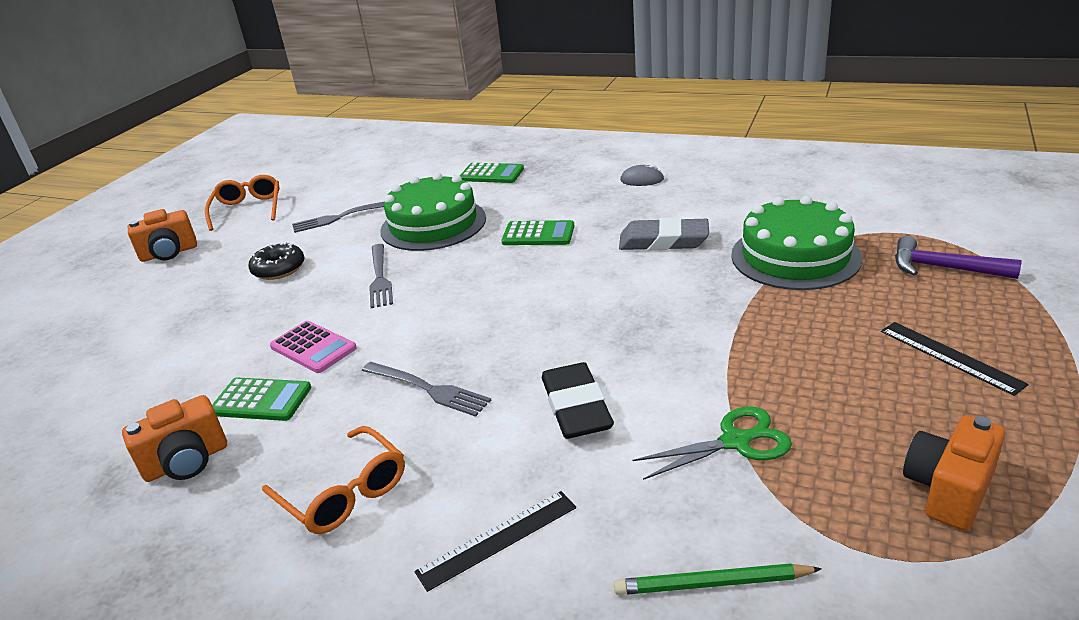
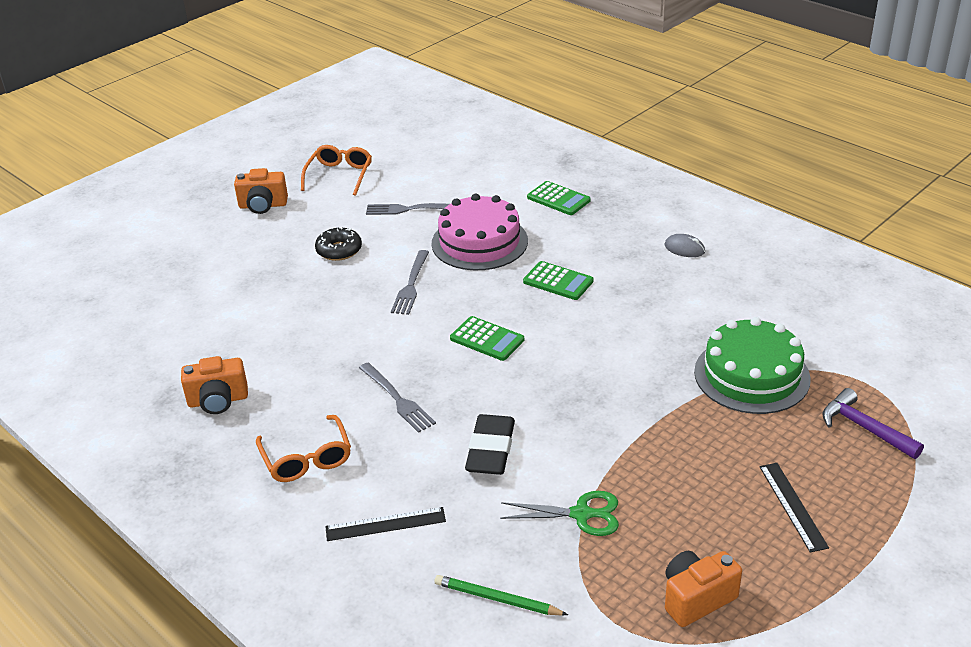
camera: 20 degrees right, 5 degrees up
(261, 400) = (282, 368): green calculator -> green calculator (487, 339)
(313, 347) = (334, 335): pink calculator -> none
(433, 224) = (479, 242): green cake -> pink cake
(663, 241) = (655, 323): grey eraser -> none

